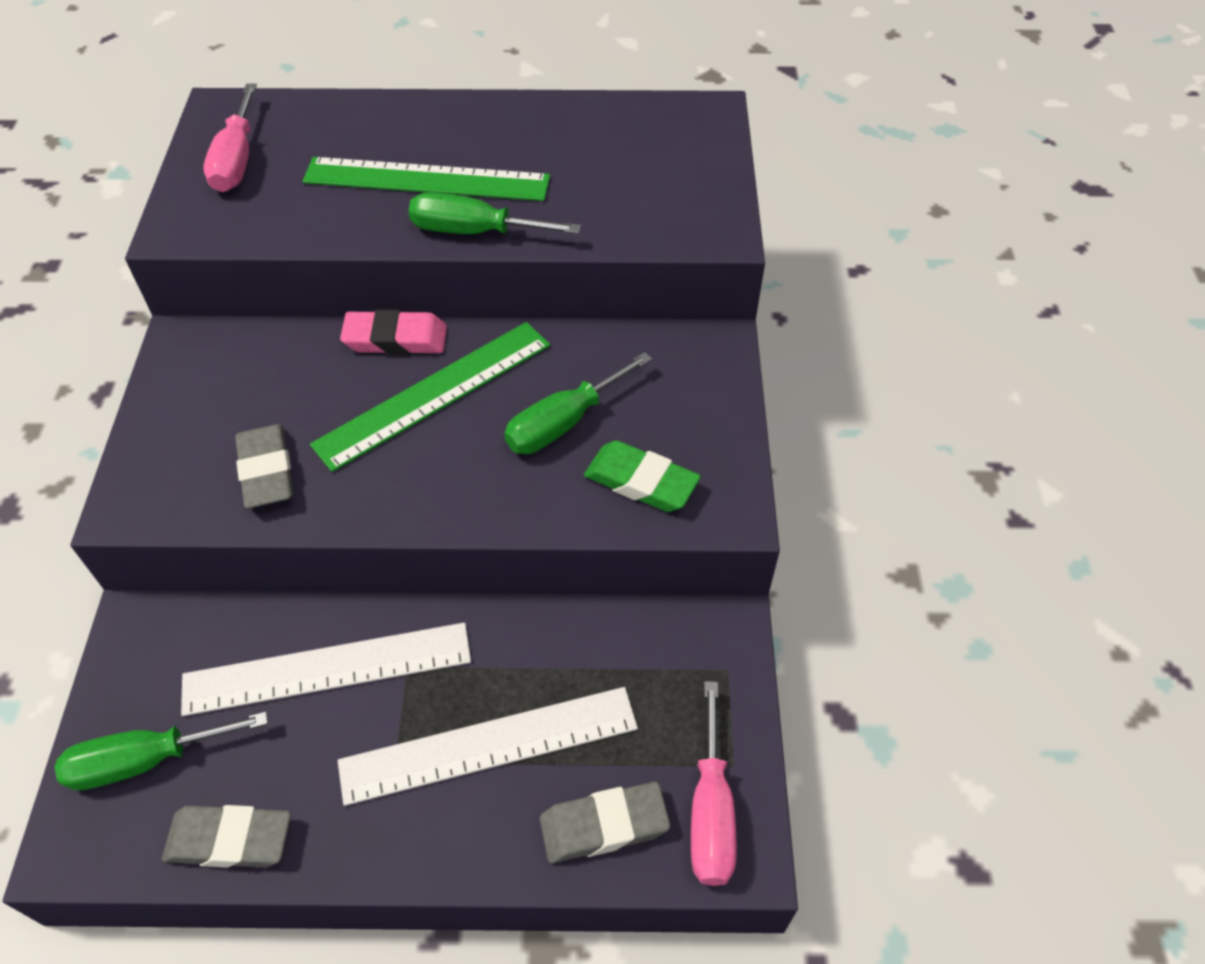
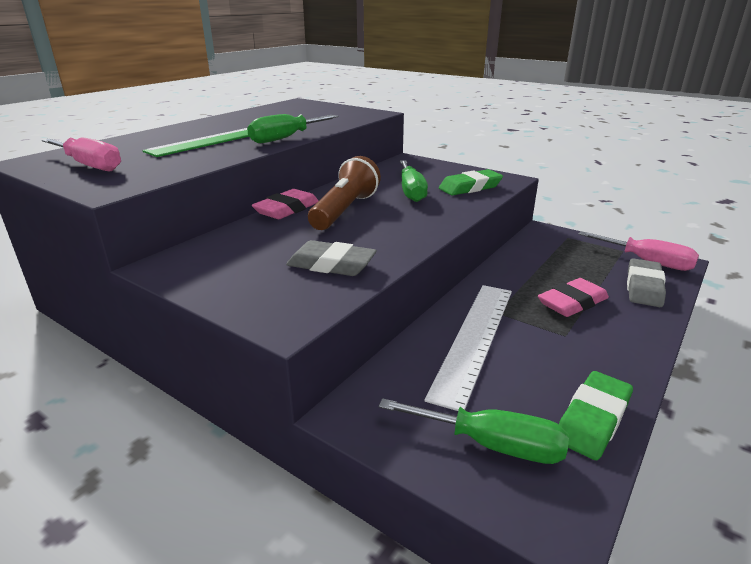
camera: 55 degrees left, 25 degrees down
(145, 760) = (491, 445): green screwdriver -> green screwdriver turned 90 degrees counterclockwise
(230, 840) = (592, 419): grey eraser -> green eraser
(434, 393) = (344, 210): green ruler -> brown flashlight
(489, 744) = (572, 303): white ruler -> pink eraser

